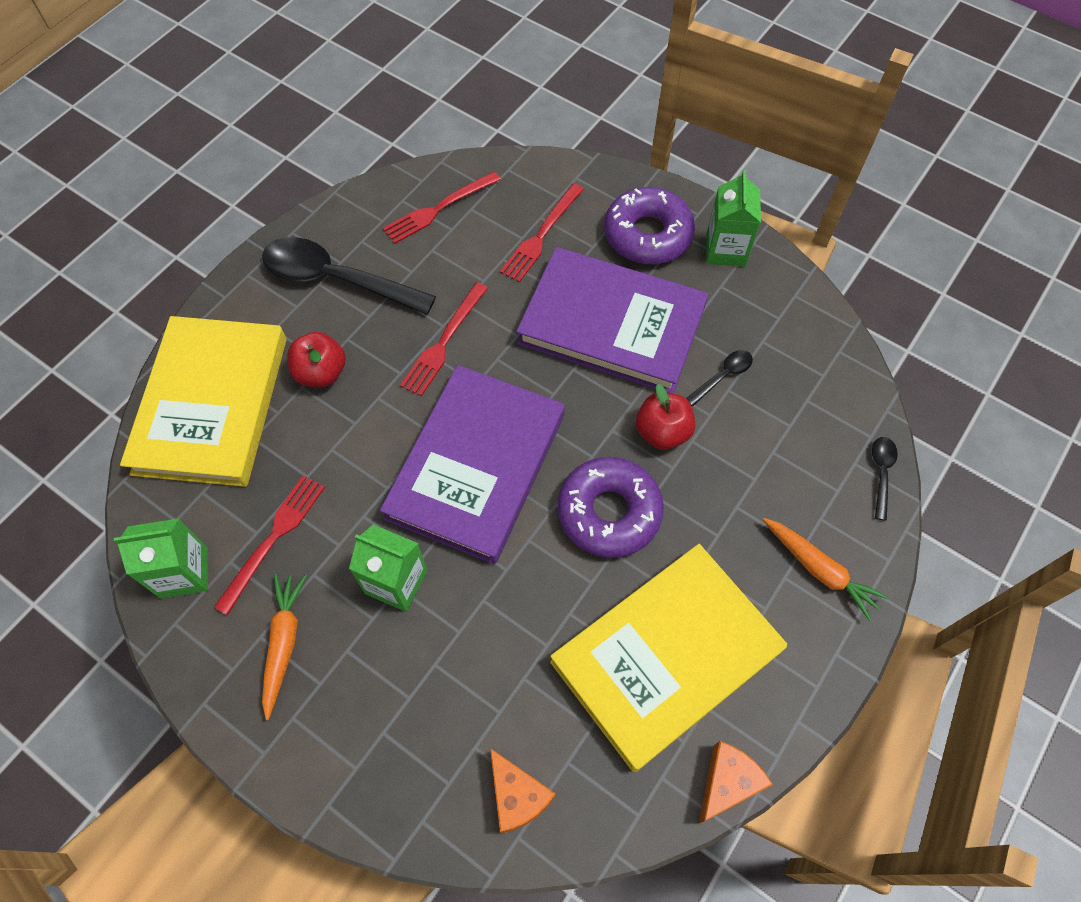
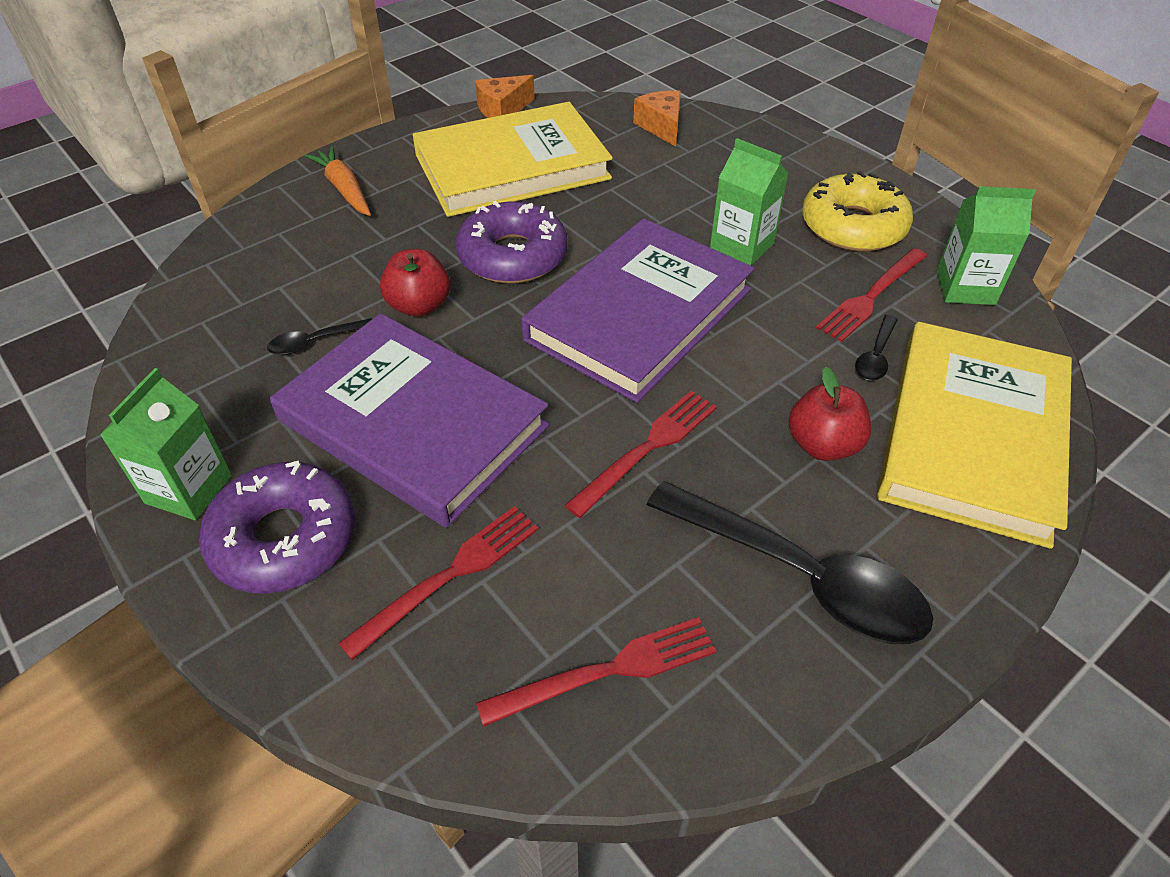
camera: 165 degrees left, 15 degrees down
(284, 643) = (853, 226): orange carrot -> yellow donut
(881, 473) = (226, 236): black spoon -> black spoon (875, 356)

